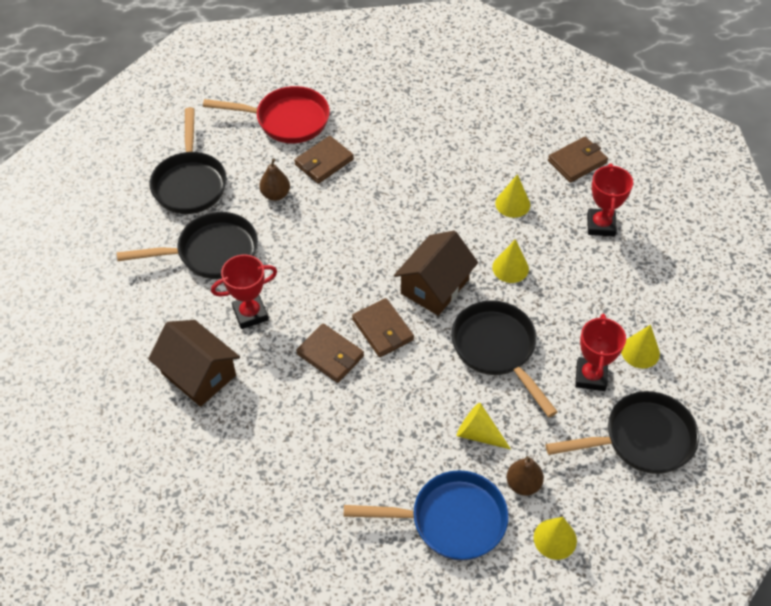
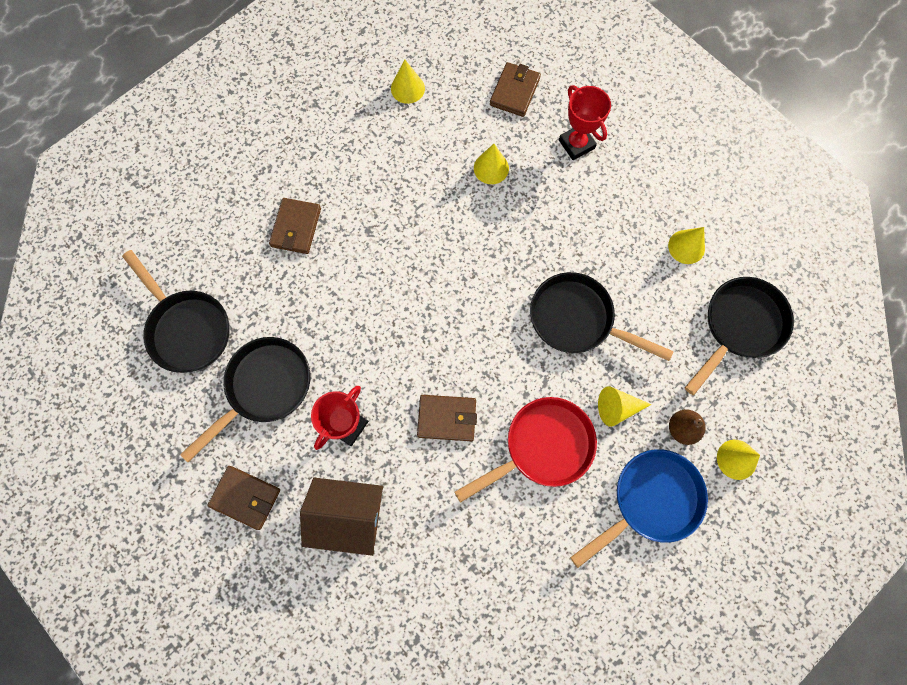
camera: 35 degrees left, 20 degrees up
(275, 194) = (277, 289): brown pear -> none
(286, 120) = (227, 204): red pan -> red pan (542, 447)
(382, 330) = (472, 364): brown wallet -> brown wallet (245, 497)
(434, 286) = (484, 292): brown house -> none
(510, 268) = (533, 233): yellow cone -> yellow cone (407, 88)
(591, 376) = (665, 295): red trophy -> none

